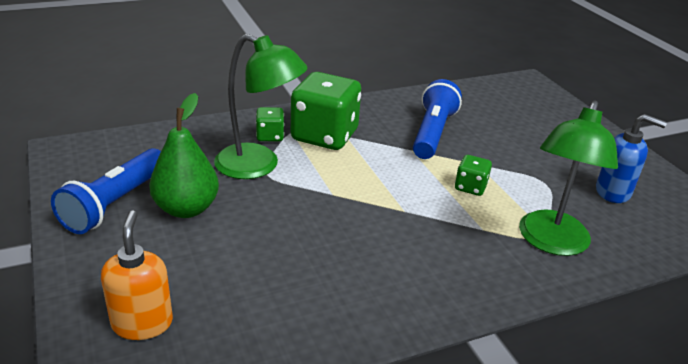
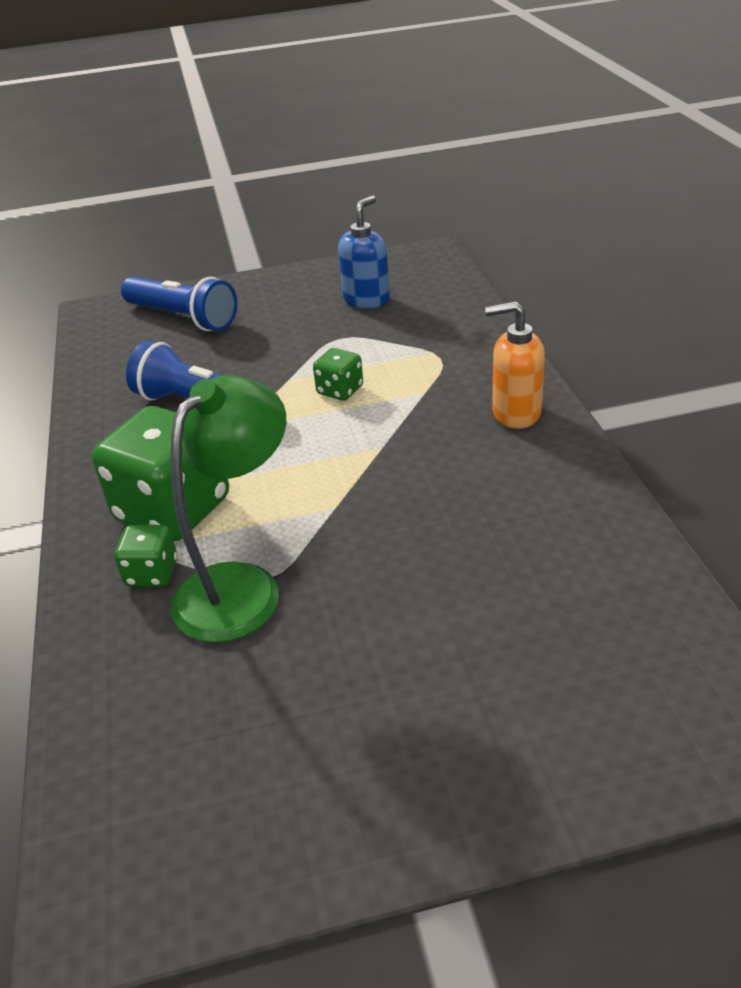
camera: 75 degrees left, 5 degrees up
(115, 203) = (318, 778): blue flashlight -> blue flashlight (183, 318)
(142, 323) = (616, 703): orange soap dispenser -> orange soap dispenser (515, 413)
(186, 209) = (348, 672): green pear -> none
(551, 242) = (452, 352): green lamp -> none

